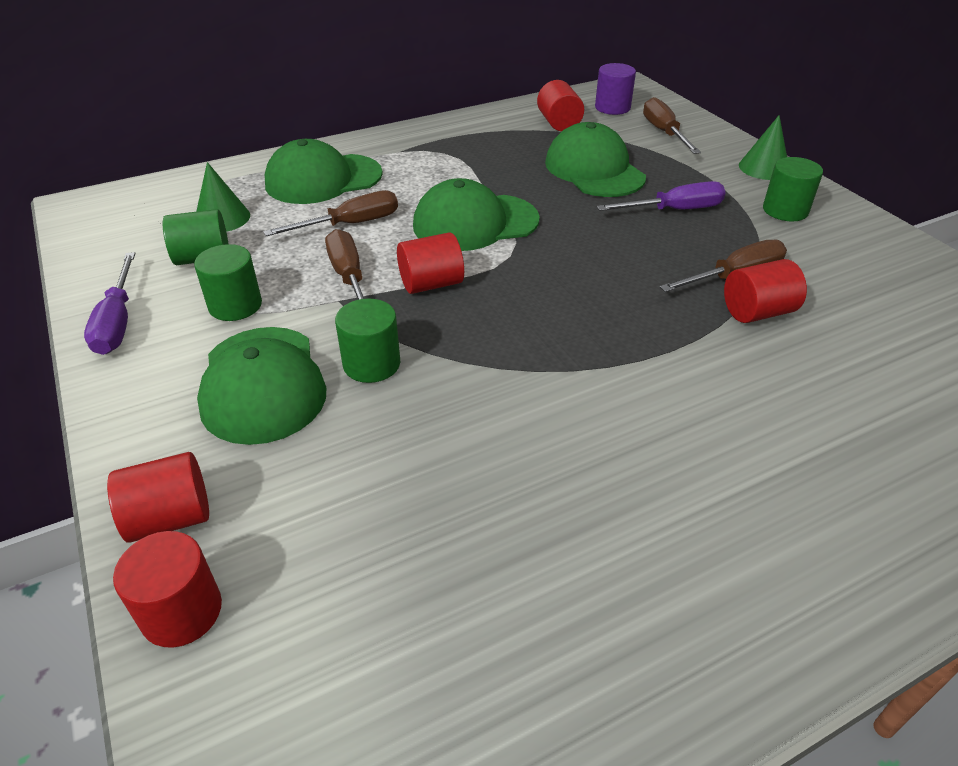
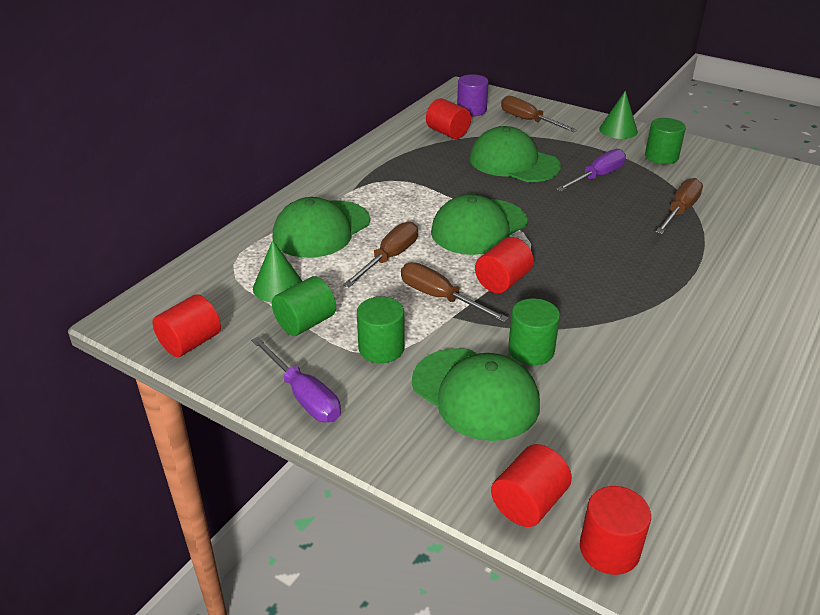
camera: 30 degrees left, 5 degrees down
(757, 312) = (715, 229): red cylinder -> red cylinder (190, 343)

